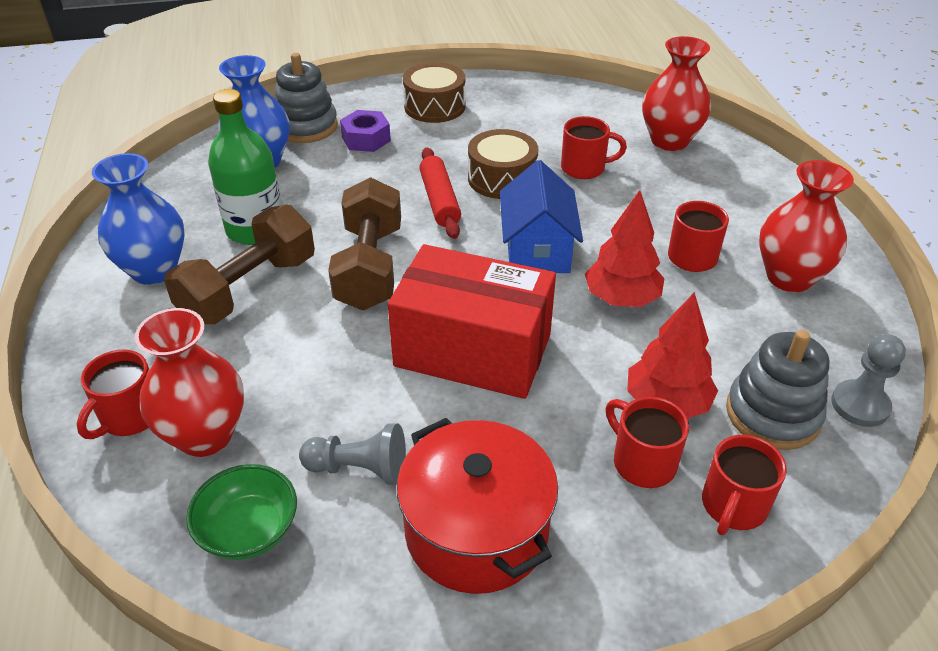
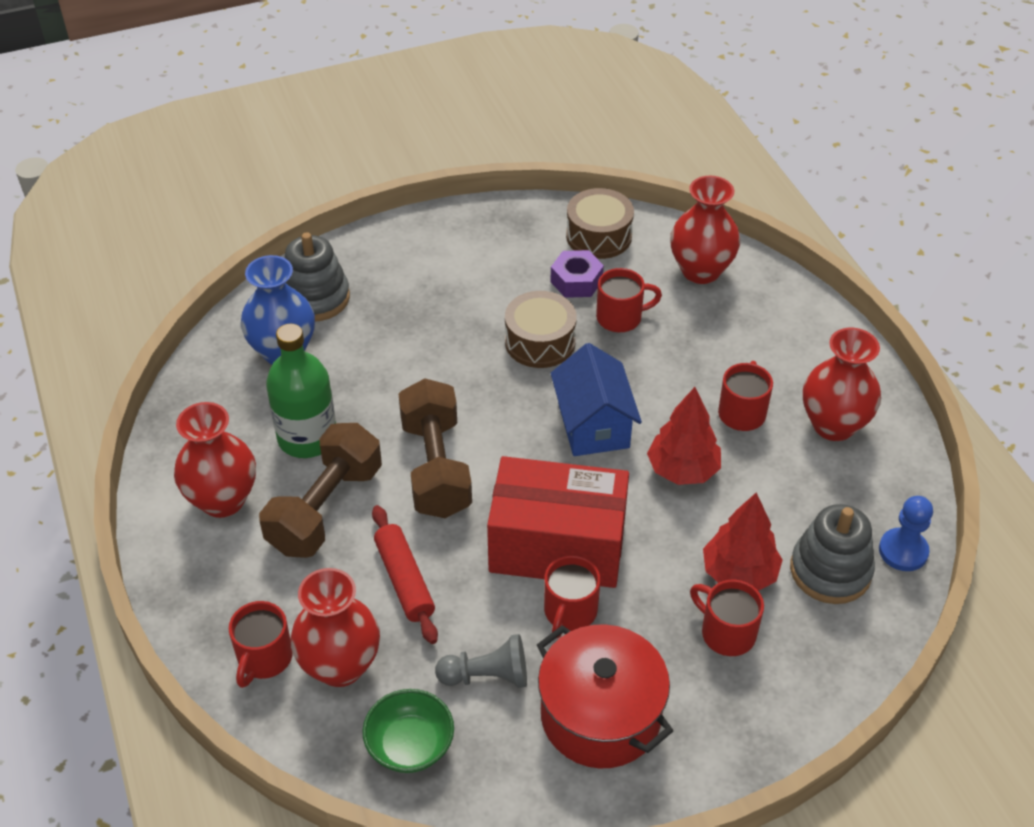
camera: 10 degrees left, 5 degrees up
(154, 270) = (223, 500): blue vase -> red vase
(366, 139) = (385, 307): purple nut -> purple nut (576, 281)
(434, 106) = (446, 253): brown drum -> brown drum (598, 236)
(440, 201) = (484, 378): red rolling pin -> red rolling pin (404, 580)
(733, 506) = (806, 661): red mug -> red mug (569, 612)
(860, 405) = (903, 551): grey pawn -> blue pawn

